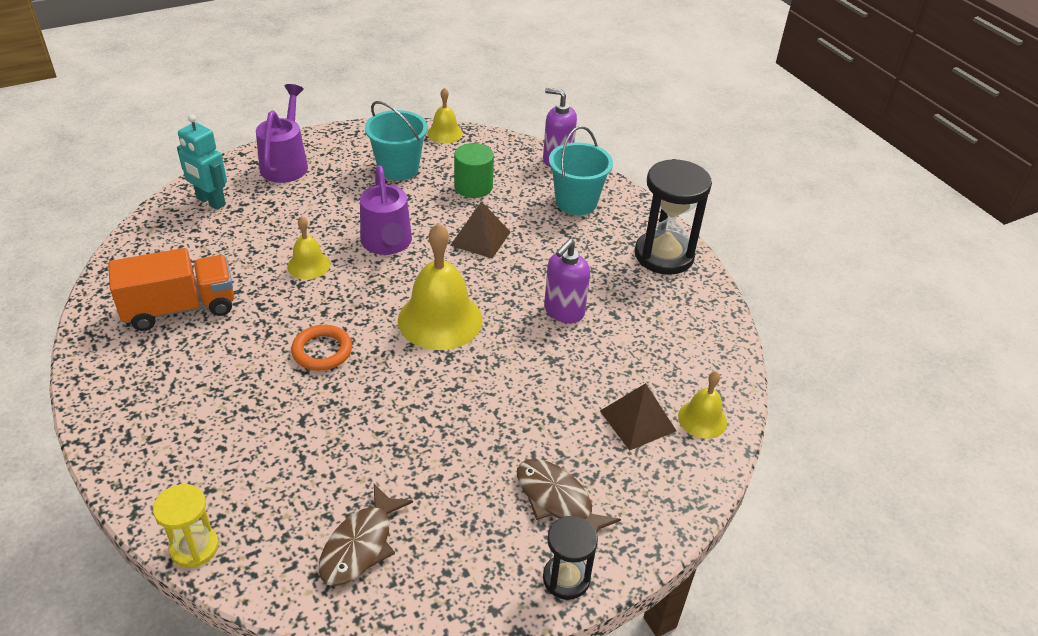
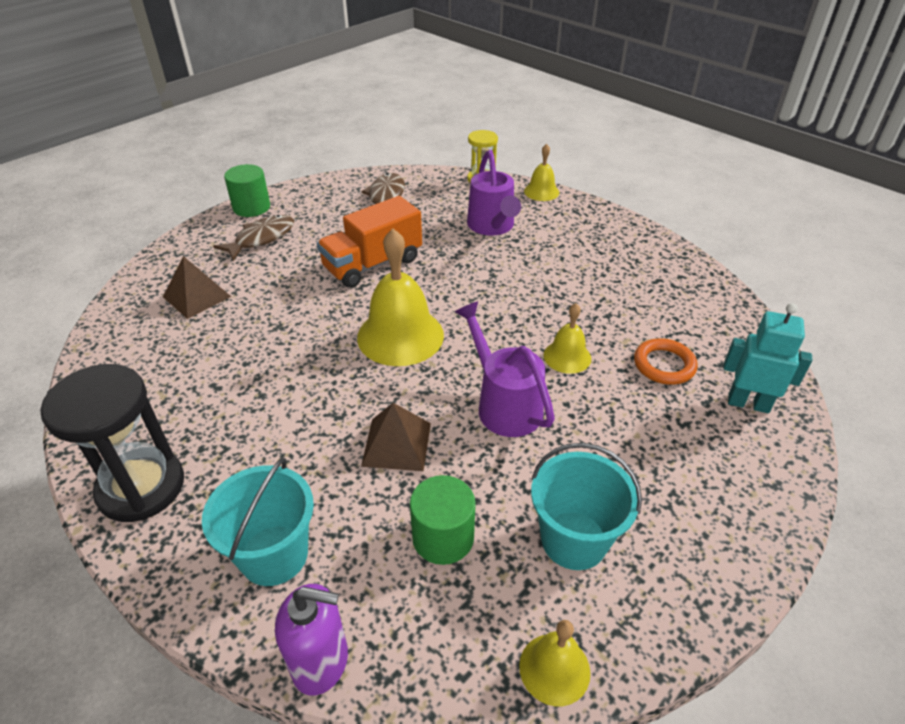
camera: 165 degrees right, 0 degrees up
(180, 308) = (639, 289): orange truck -> orange truck (372, 264)
(286, 164) = (732, 496): purple watering can -> purple watering can (492, 226)
(322, 351) = (489, 286): orange ring -> orange ring (664, 365)
(557, 500) = (261, 238): brown fish -> brown fish turned 75 degrees counterclockwise
(563, 311) = (273, 375): purple soap dispenser -> none
(566, 578) = (251, 207): black hourglass -> green cylinder
(702, 419) = (136, 310): yellow bell -> yellow bell (541, 191)

